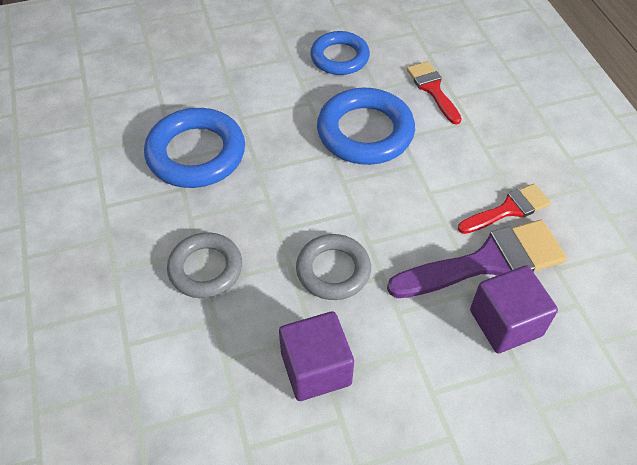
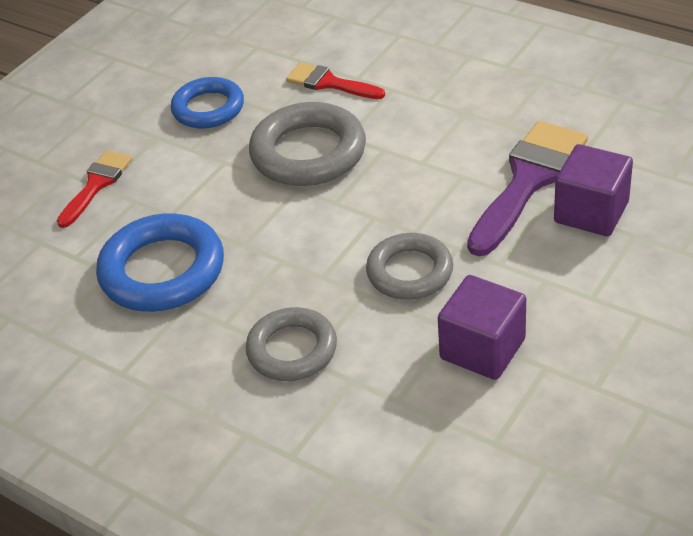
camera: 35 degrees left, 10 degrees down
(365, 132) = (308, 152): blue ring -> grey ring
(508, 209) = (501, 133): red brush -> red brush (97, 184)

